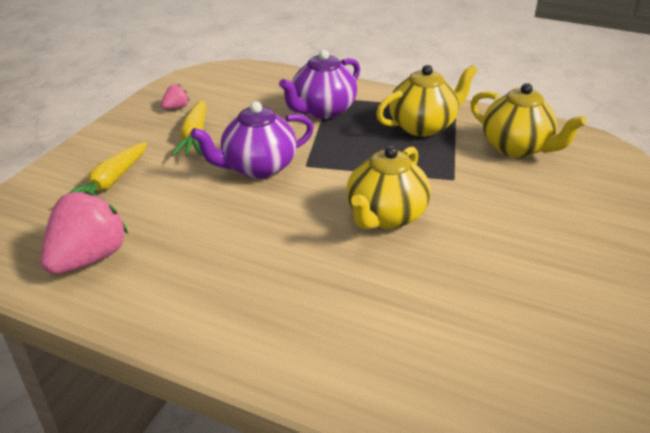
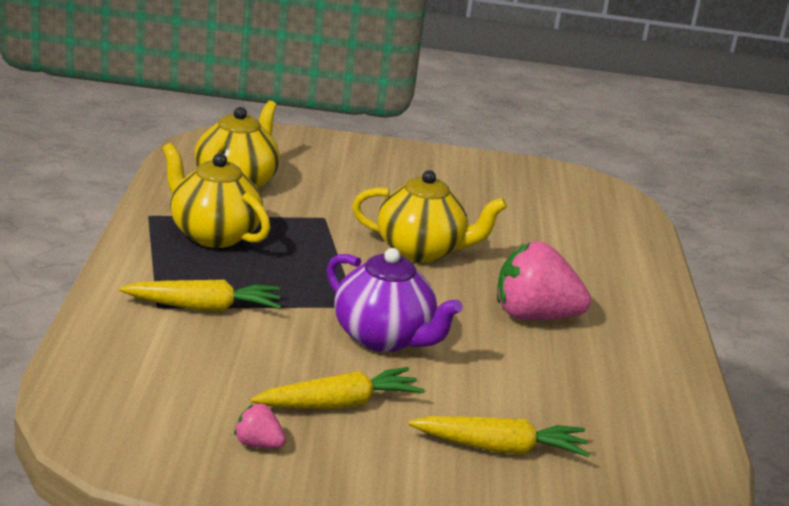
camera: 115 degrees left, 10 degrees down
(89, 258) = (638, 418): pink strawberry -> pink strawberry (533, 316)
(322, 111) = (204, 307): purple teapot -> yellow carrot

